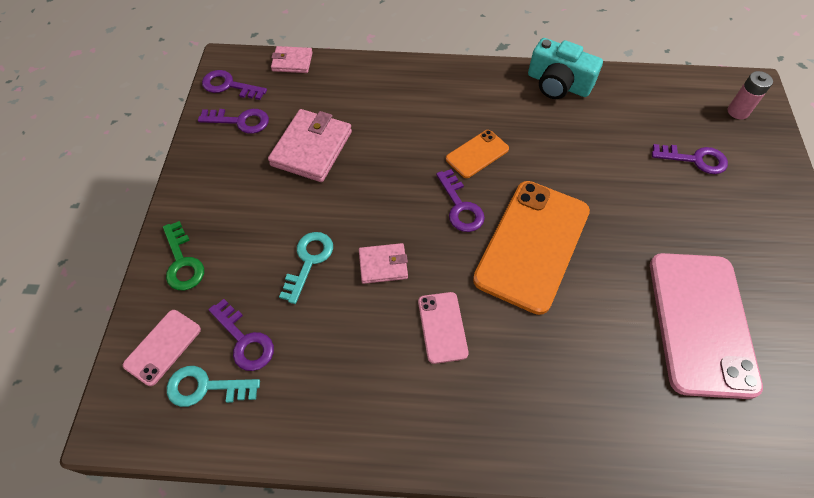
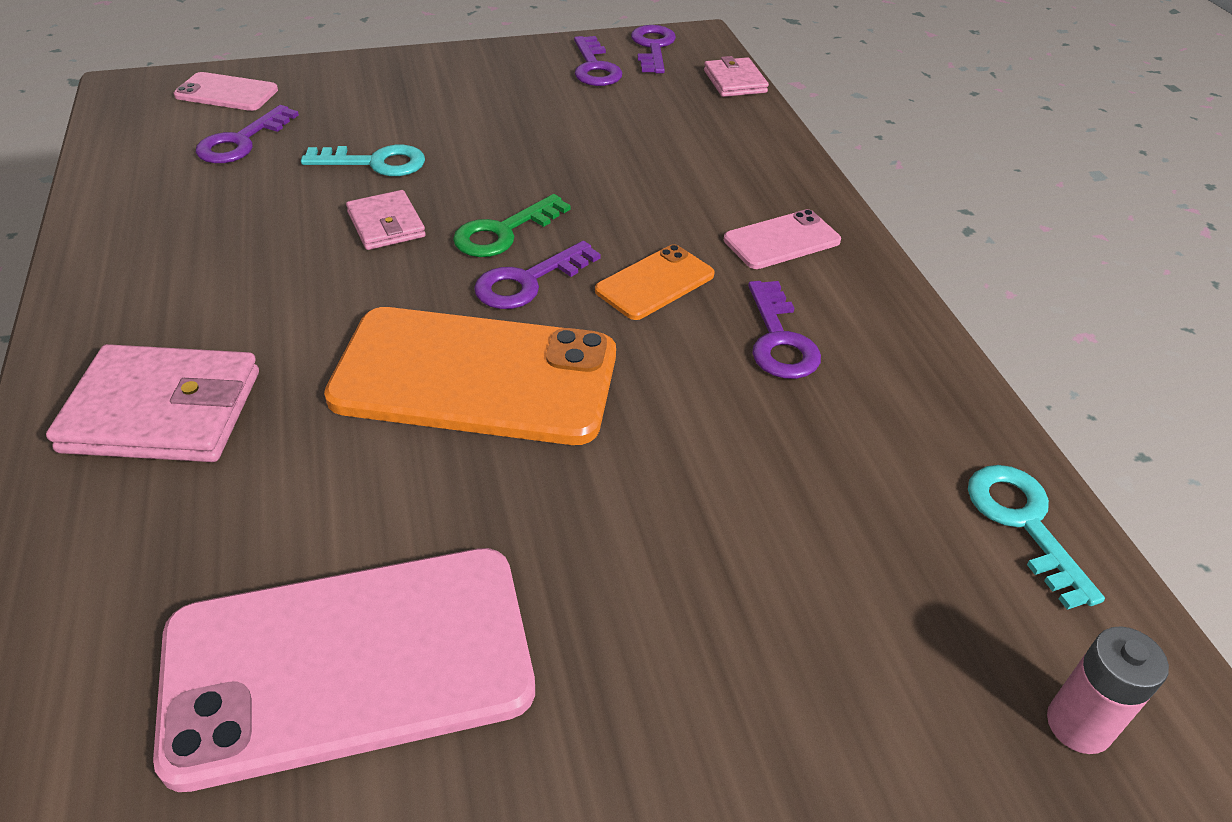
camera: 70 degrees right, 15 degrees down
(182, 262) = (349, 78): green key -> green key (503, 232)
(206, 387) = (173, 130): turquoise key -> turquoise key (1024, 523)
(312, 148) = (577, 128): pink wallet -> pink wallet (163, 411)
(442, 327) = (284, 298): pink phone -> pink phone (781, 240)
(477, 154) = (655, 283): orange phone -> orange phone turned 75 degrees counterclockwise
(558, 84) = (909, 363): turquoise camera -> none
(695, 159) = (834, 627): purple key -> purple key (779, 339)

